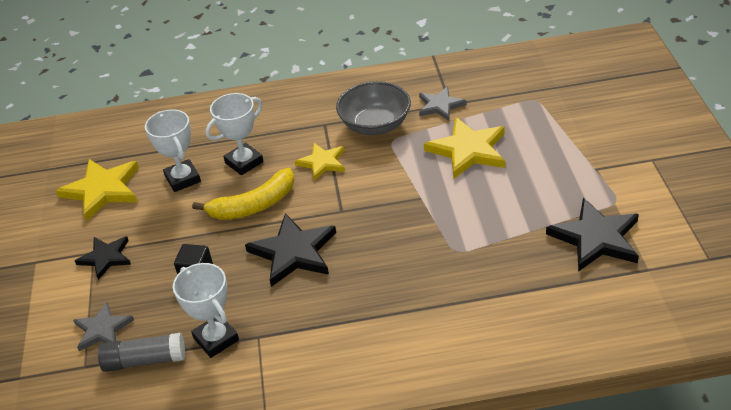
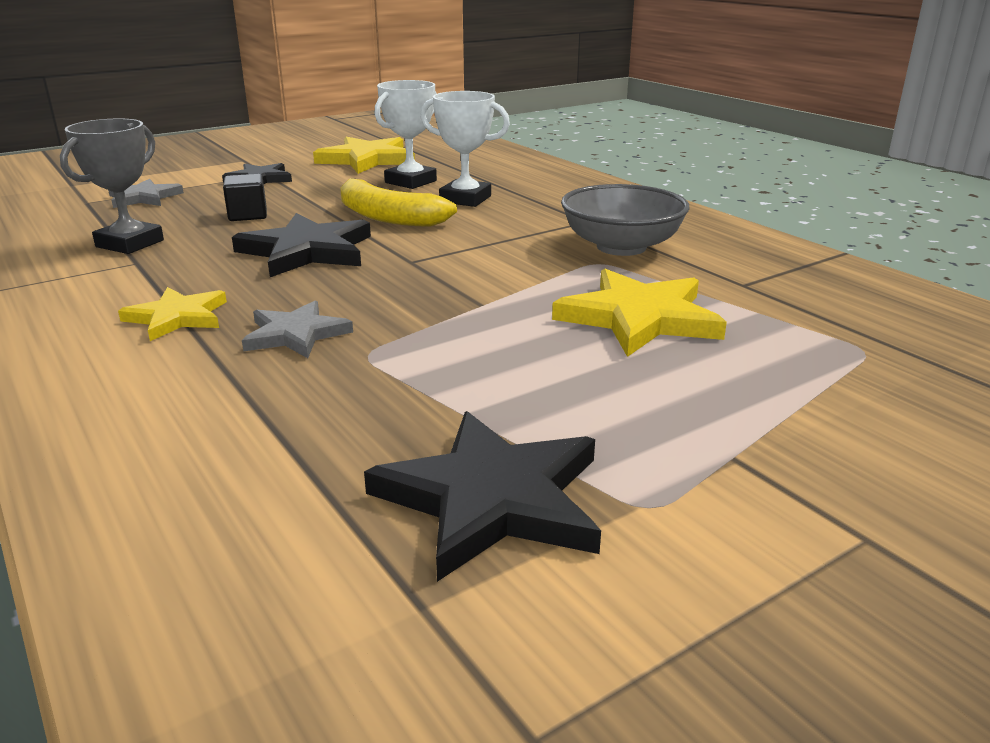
camera: 60 degrees right, 15 degrees down
(144, 360) = (93, 221): grey glue stick -> none
(216, 339) = (130, 243): white trophy -> grey trophy
(322, 162) = (504, 233): yellow star -> yellow star (177, 317)
(440, 105) = (727, 278): grey star -> grey star (296, 334)

